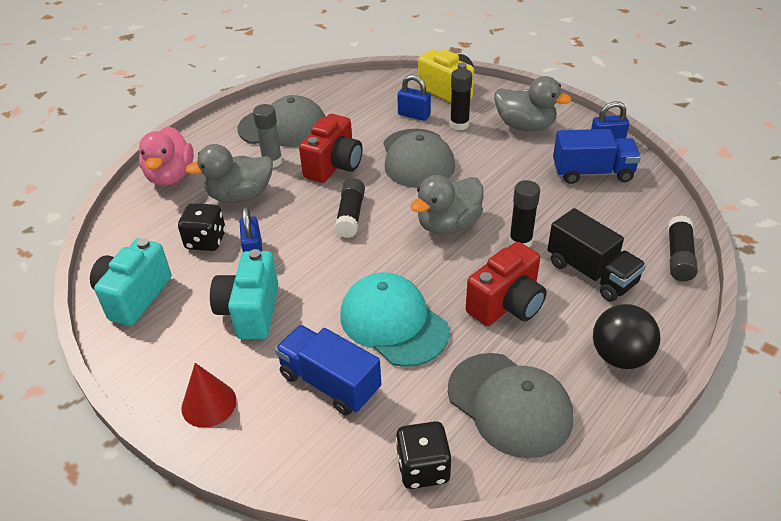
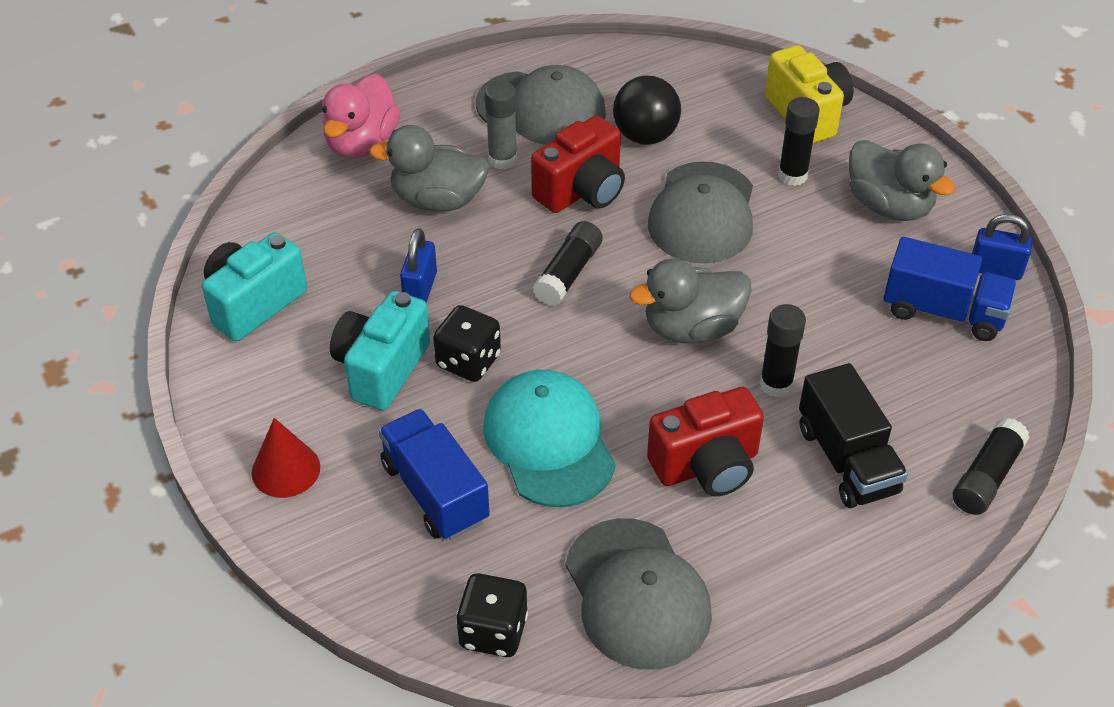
camera: 20 degrees right, 5 degrees up
(206, 241) = (368, 253): black dice -> black dice (468, 361)
(414, 115) = (735, 140): blue padlock -> none
(620, 356) = (814, 584): black ball -> black ball (645, 136)

